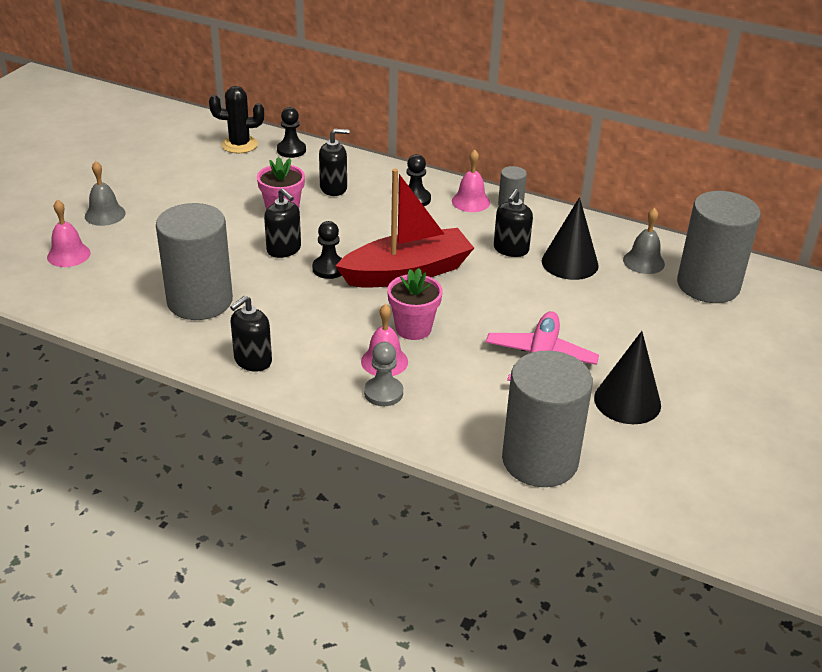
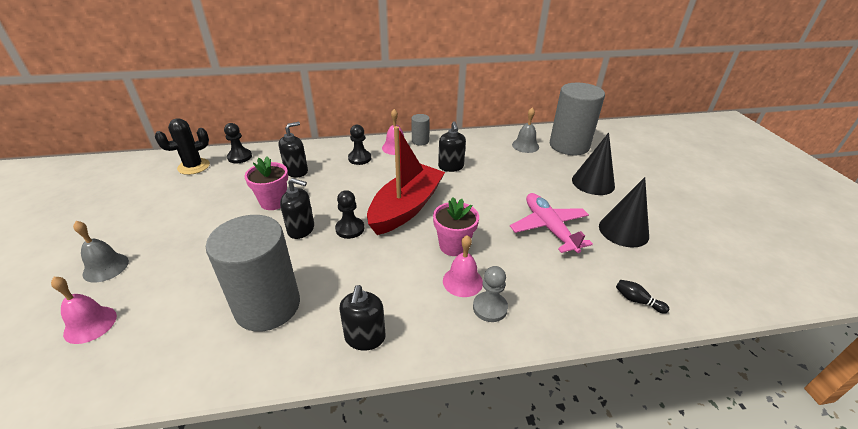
camera: 35 degrees left, 0 degrees up
(540, 460) = (637, 301): grey cylinder -> black bowling pin
(570, 263) = (491, 161): black cone -> black cone (593, 183)

